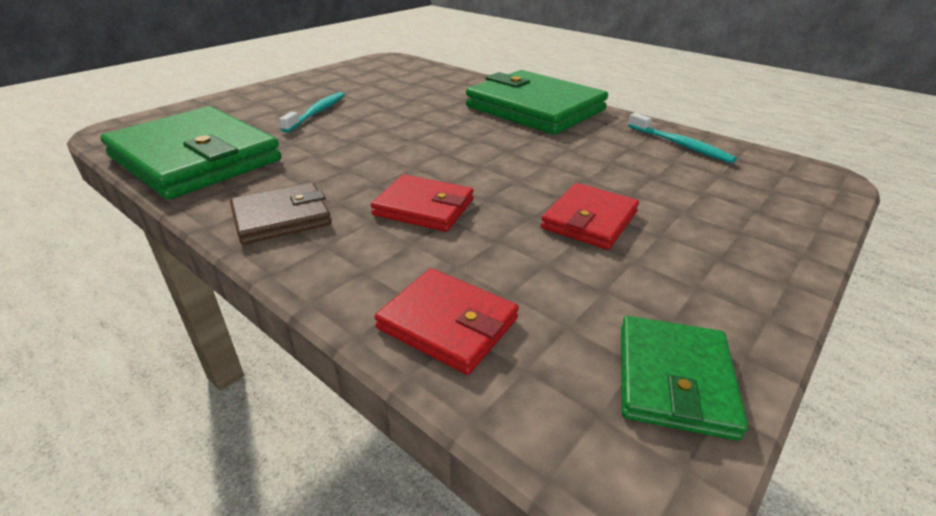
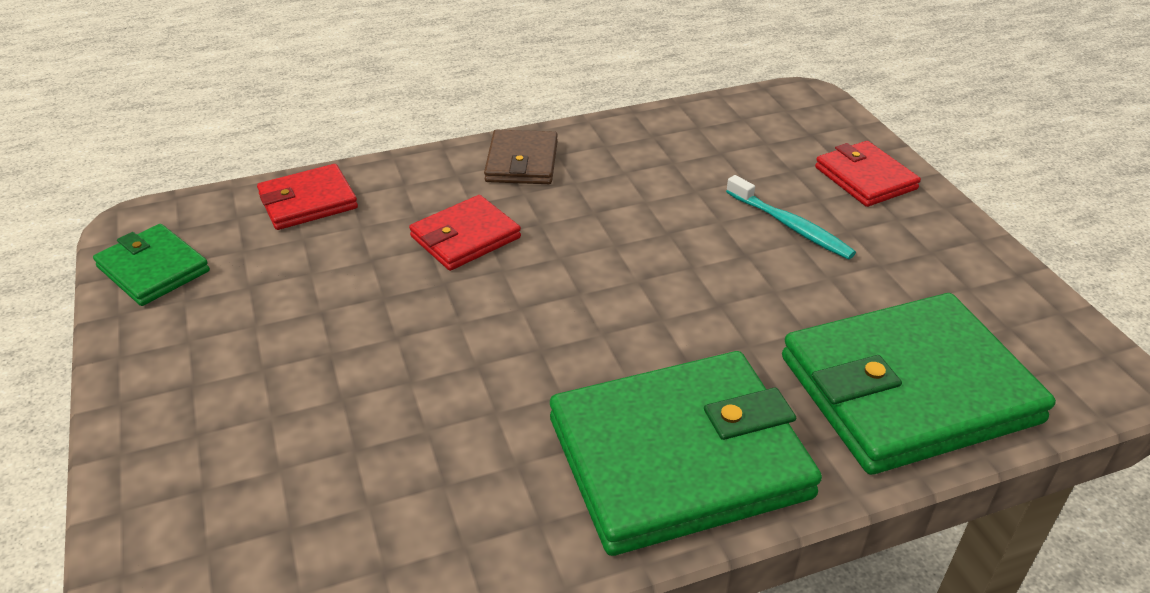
camera: 120 degrees right, 5 degrees up
(196, 158) = (690, 133): green wallet -> green wallet (908, 390)
(589, 220) = (335, 332): red wallet -> red wallet (865, 178)
(680, 145) = (400, 557): turquoise toothbrush -> none

